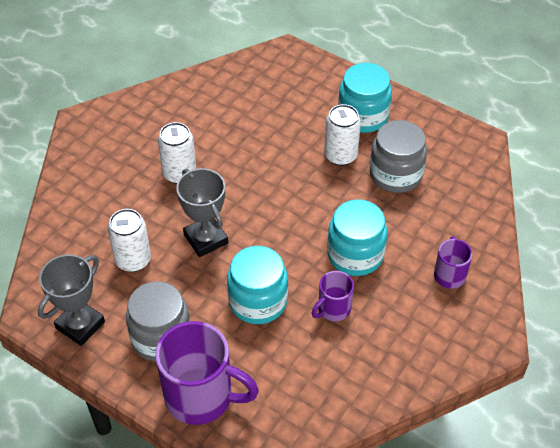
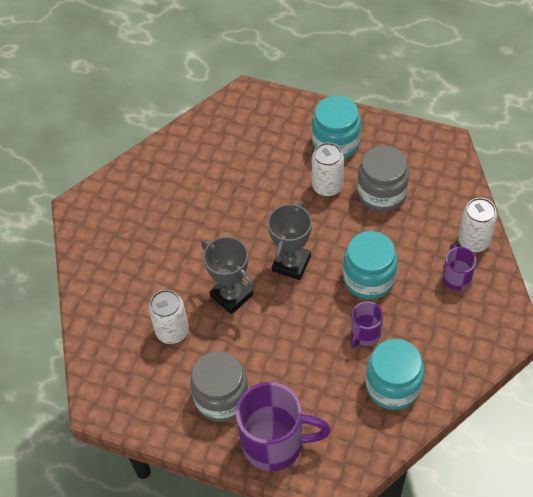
camera: 10 degrees left, 5 degrees up
(80, 325) = (145, 404): grey trophy -> grey trophy (291, 263)
(179, 173) = (187, 238): white can -> white can (473, 241)
(258, 301) = (297, 343): turquoise jar -> turquoise jar (393, 386)

